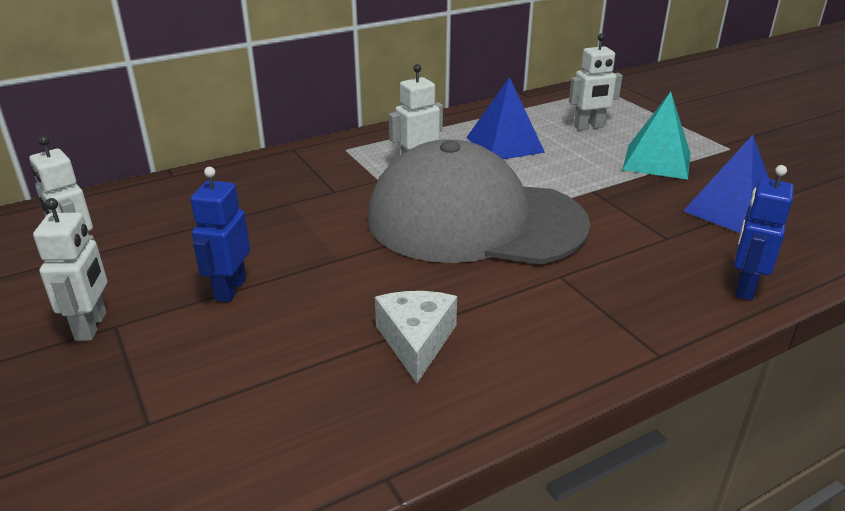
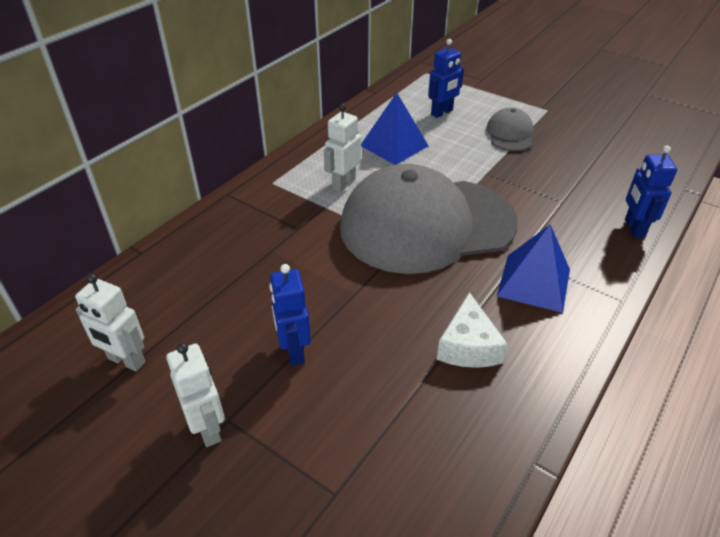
camera: 25 degrees left, 10 degrees up
(416, 341) = (468, 346): white cheese -> white cheese turned 150 degrees counterclockwise
(589, 127) = (442, 113): white robot -> blue robot
(657, 161) = (510, 134): turquoise pyramid -> grey cap
(732, 211) = (585, 166): blue pyramid -> blue pyramid (534, 282)

